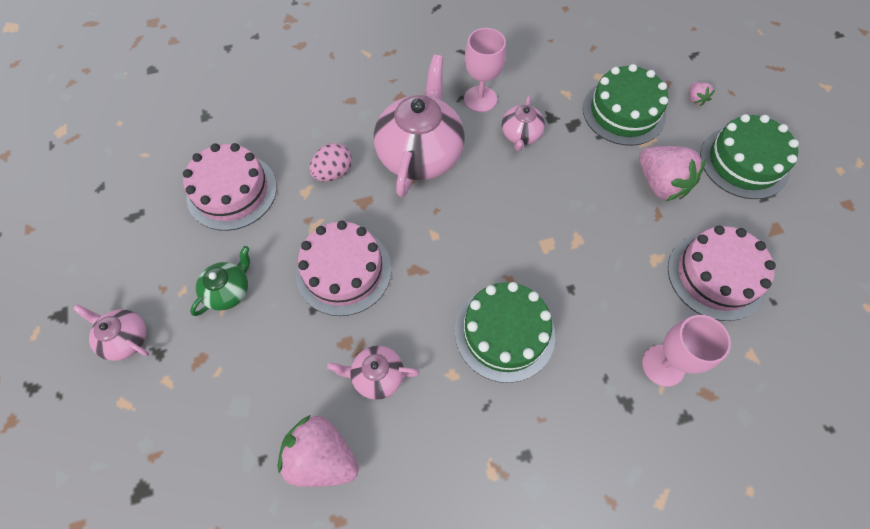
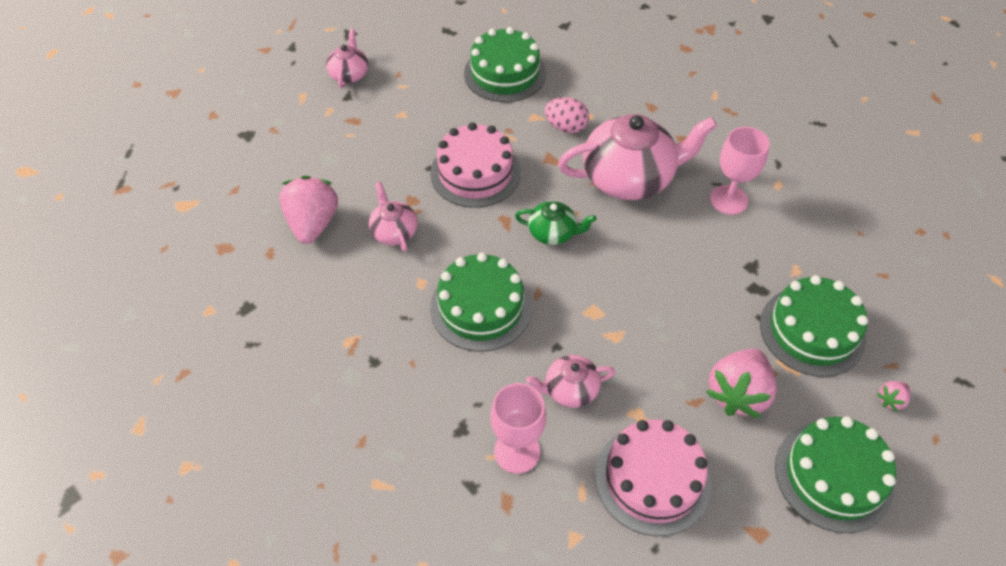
camera: 65 degrees right, 10 degrees down
(229, 291) = (417, 111): green teapot -> green teapot (553, 233)
(232, 191) = (505, 73): pink cake -> green cake
(520, 135) = (709, 248): pink teapot -> pink teapot (570, 389)

